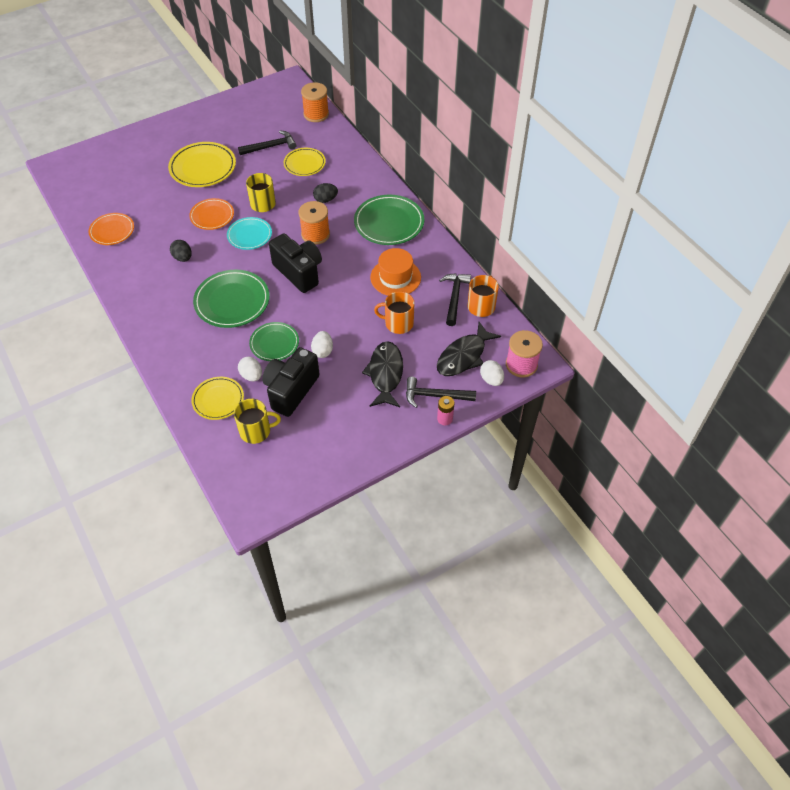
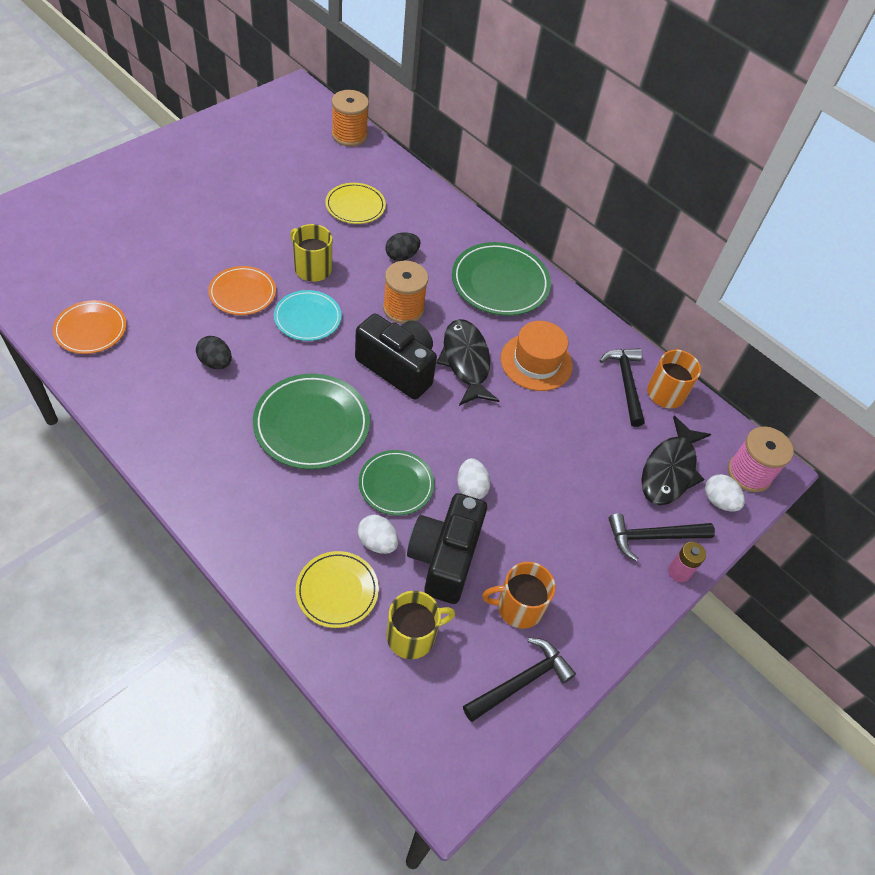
camera: 20 degrees left, 0 degrees up
(203, 167) = (208, 221): yellow plate -> none
(270, 146) = (299, 184): black hammer -> black hammer (521, 681)
(385, 374) = (572, 512): black fish -> black fish (466, 361)
(398, 323) = (563, 431): orange mug -> orange mug (518, 607)

